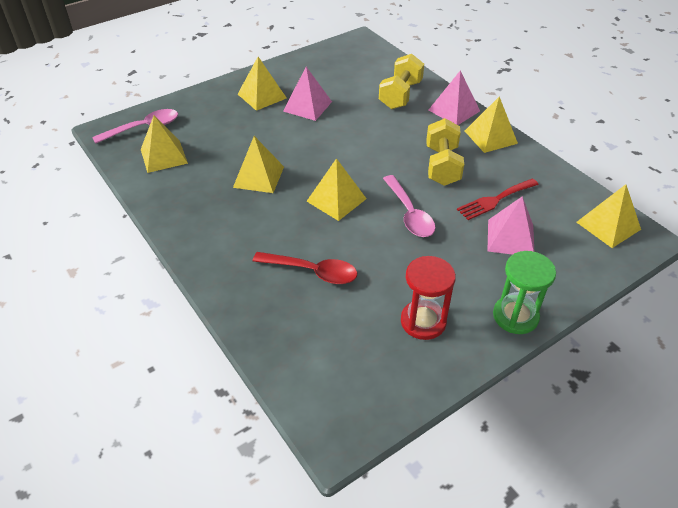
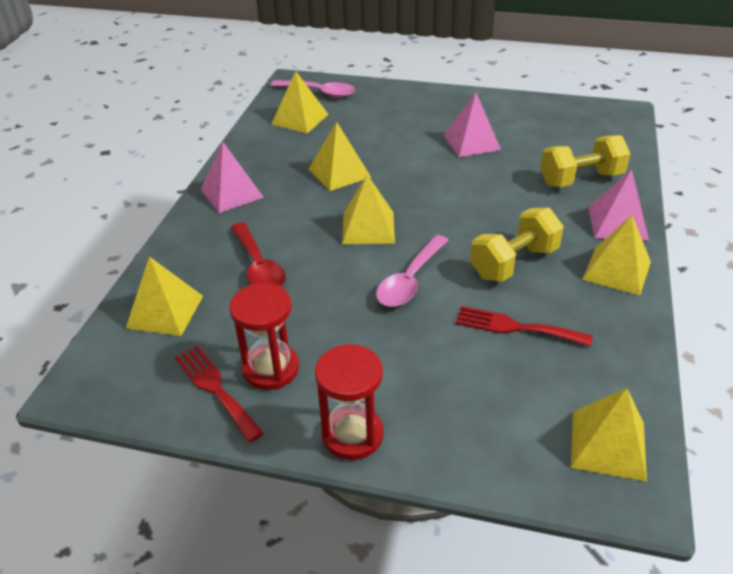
camera: 50 degrees right, 5 degrees down
(262, 96) = (446, 114): yellow pyramid -> yellow pyramid (165, 311)
(414, 359) = (215, 389): none -> red fork
(510, 238) = (471, 369): pink pyramid -> pink pyramid (232, 193)
(515, 316) = (352, 434): green hourglass -> red hourglass

